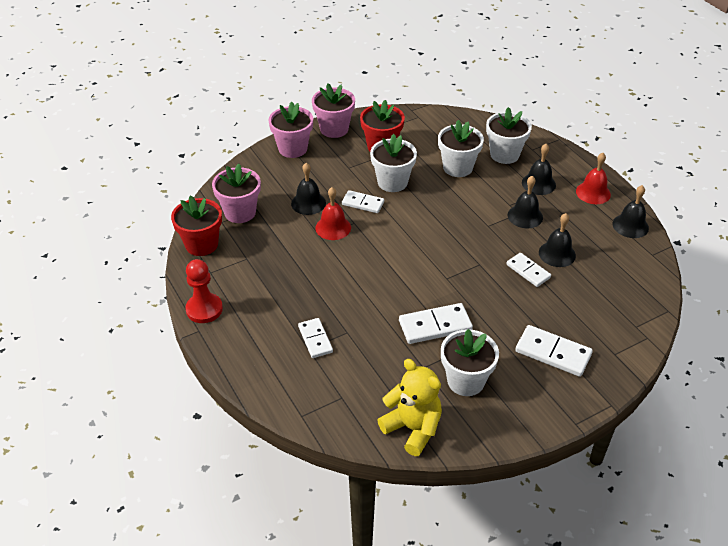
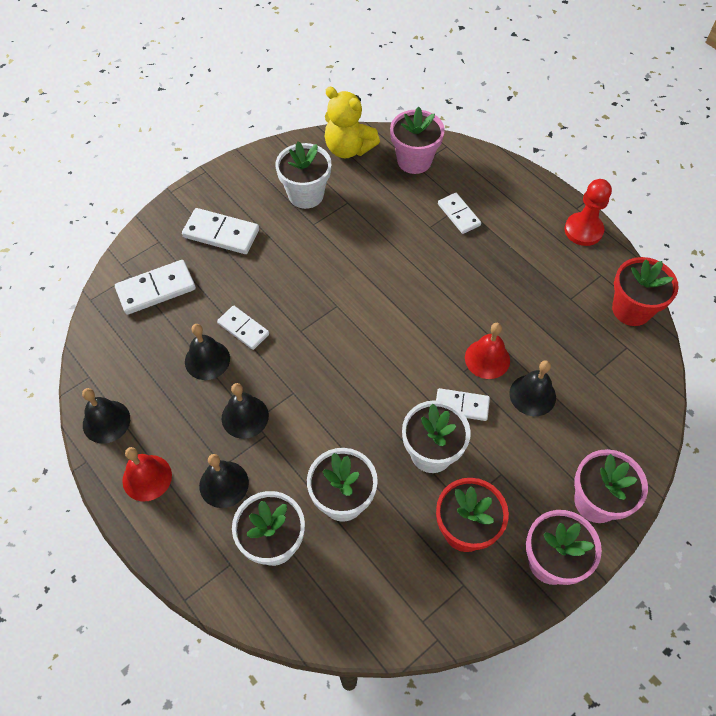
camera: 170 degrees right, 15 degrees up
(240, 212) = (612, 365): pink flower pot -> pink flower pot (414, 161)
(435, 326) = (342, 246): white domino -> white domino (156, 289)

